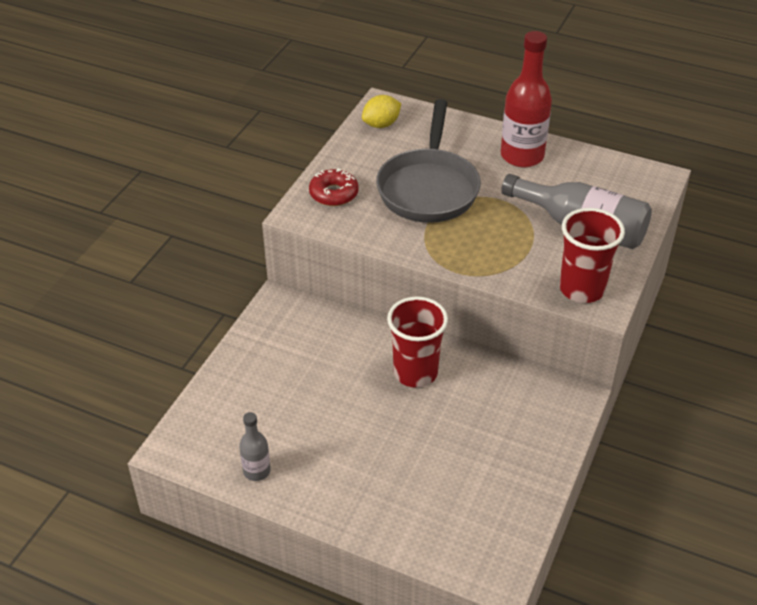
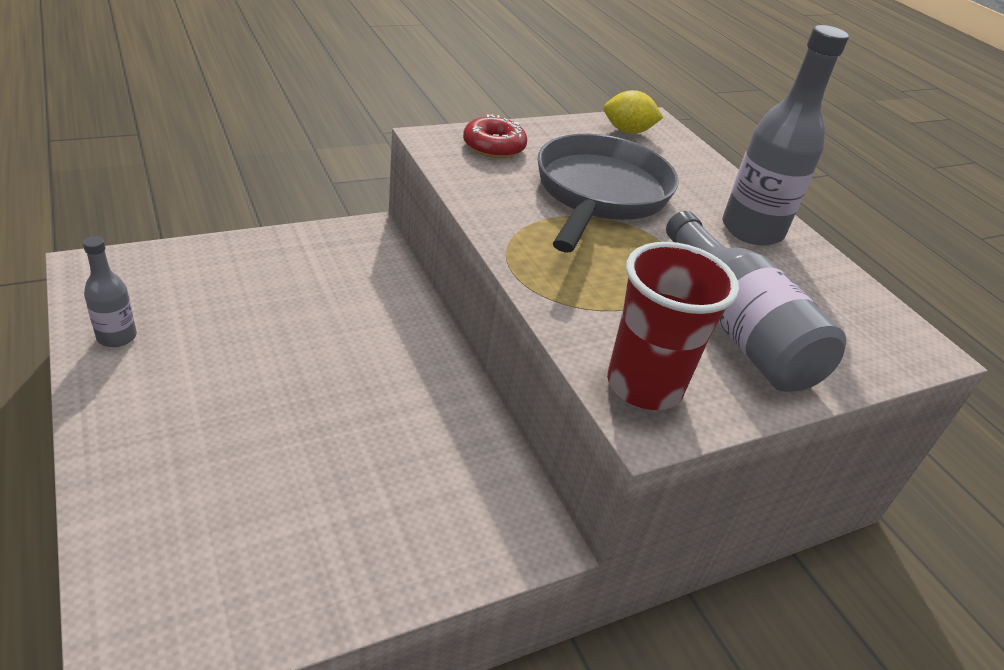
camera: 35 degrees right, 5 degrees down
(415, 373) = (397, 371): red cup -> none
(429, 188) = (599, 195): grey pan -> grey pan turned 150 degrees clockwise
(522, 156) = (752, 230): red bottle -> grey bottle

